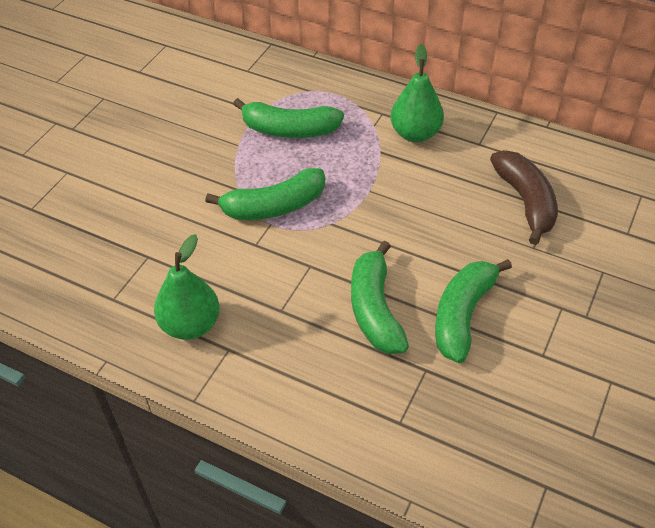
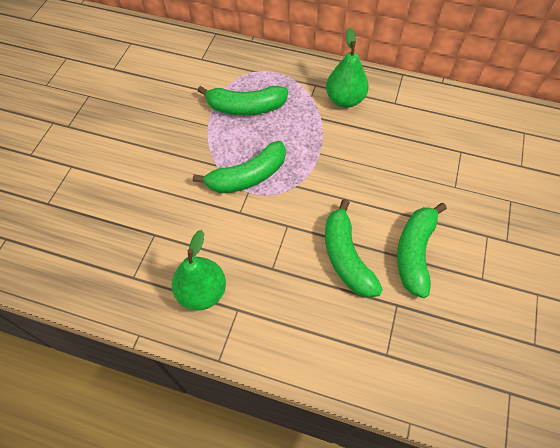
camera: 10 degrees left, 10 degrees up
(526, 201) = (441, 148): brown banana -> none

